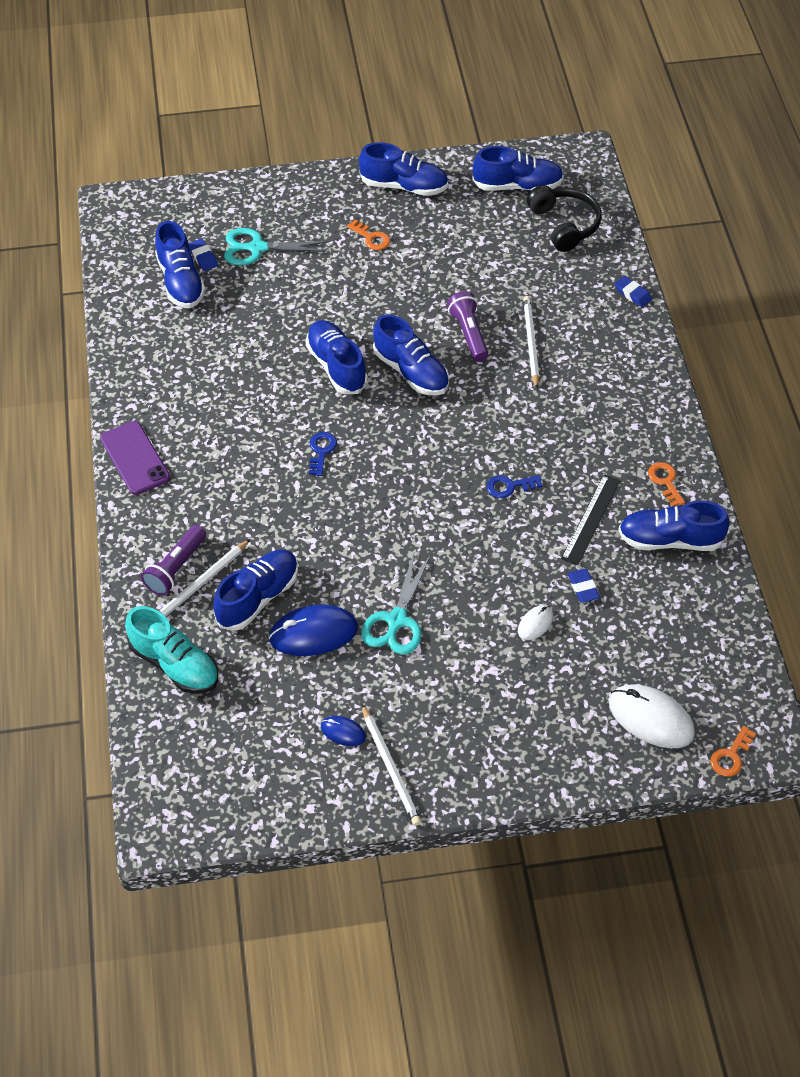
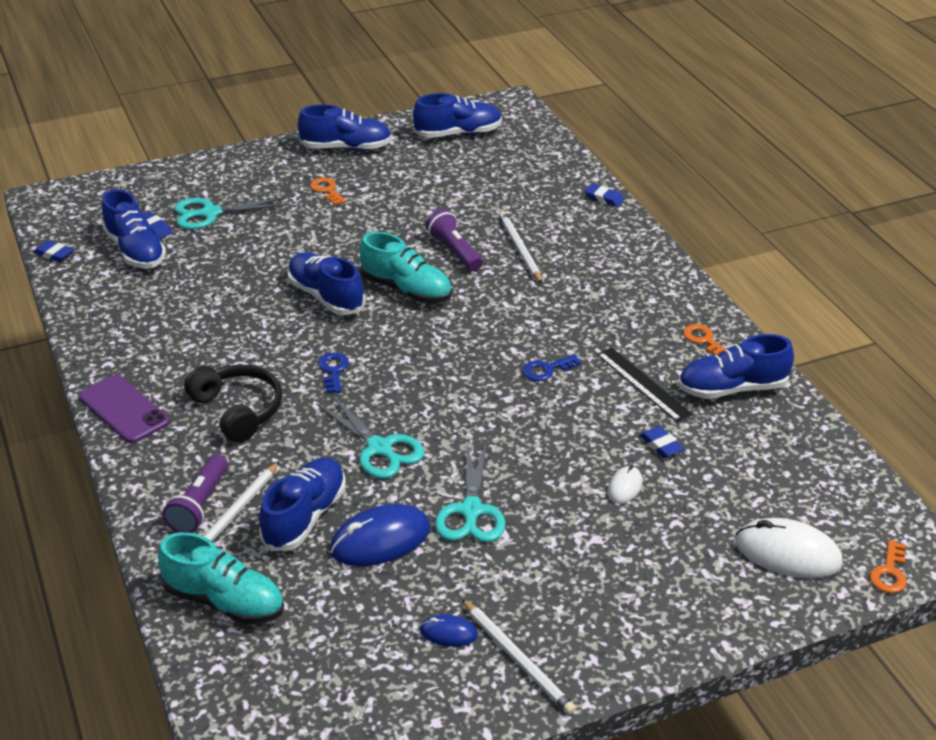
camera: 15 degrees left, 15 degrees down
(109, 273) = (54, 254): none -> blue eraser
(338, 541) = (379, 448): none -> turquoise scissors
(371, 238) = (327, 190): orange key -> orange key turned 150 degrees counterclockwise
(411, 372) = (406, 290): blue shoe -> turquoise shoe
(564, 225) = (515, 156): black headphones -> black headphones (238, 410)
(591, 519) = (643, 384): black ruler -> black ruler turned 45 degrees counterclockwise

